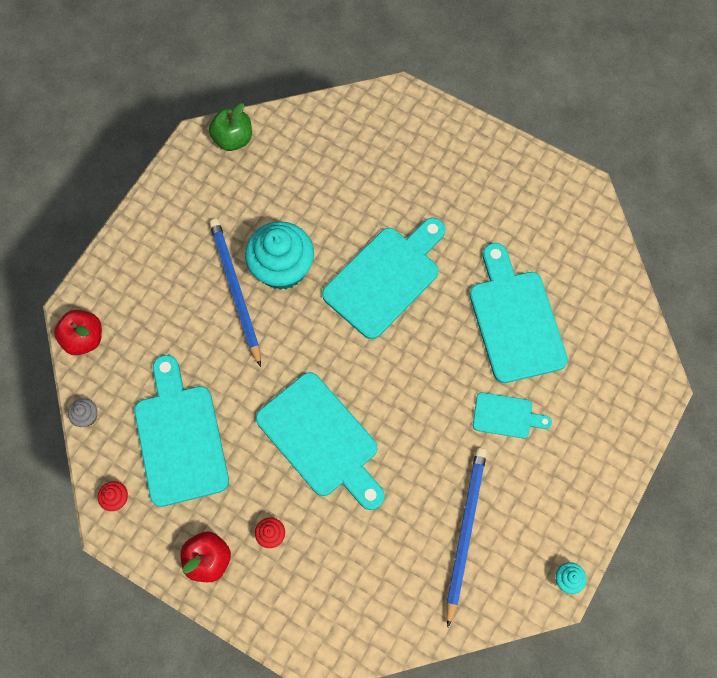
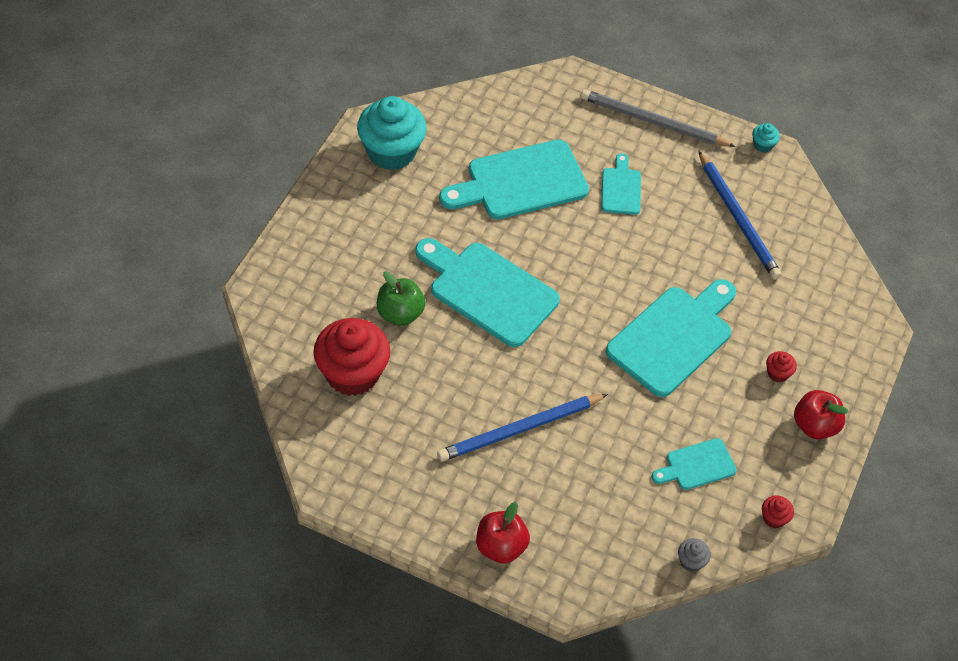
camera: 100 degrees left, 15 degrees down
(84, 338) = (600, 578): red apple -> red apple (500, 547)
(180, 438) = (697, 465): turquoise cutting board -> turquoise cutting board, size x0.51
(233, 139) = (324, 451): green apple -> green apple (400, 313)
(282, 268) = (488, 386): turquoise cupcake -> turquoise cupcake (391, 152)
(305, 162) = (352, 373): none -> red cupcake
(465, 531) = (738, 218): blue pencil -> blue pencil turned 120 degrees counterclockwise
(597, 463) = (653, 122): none -> grey pencil

